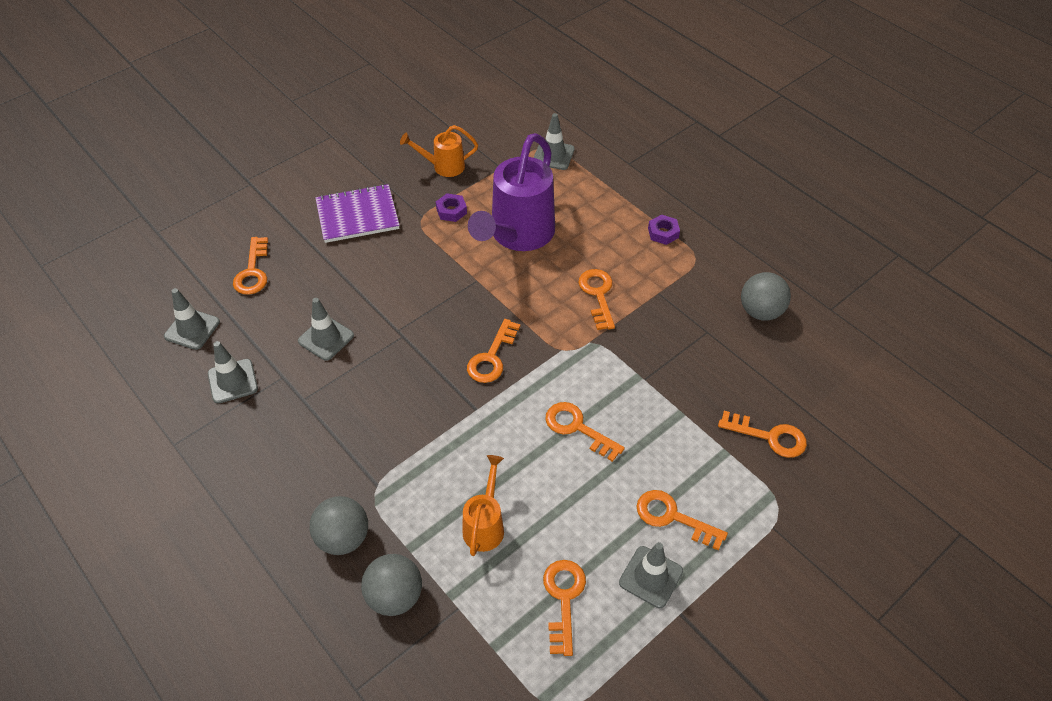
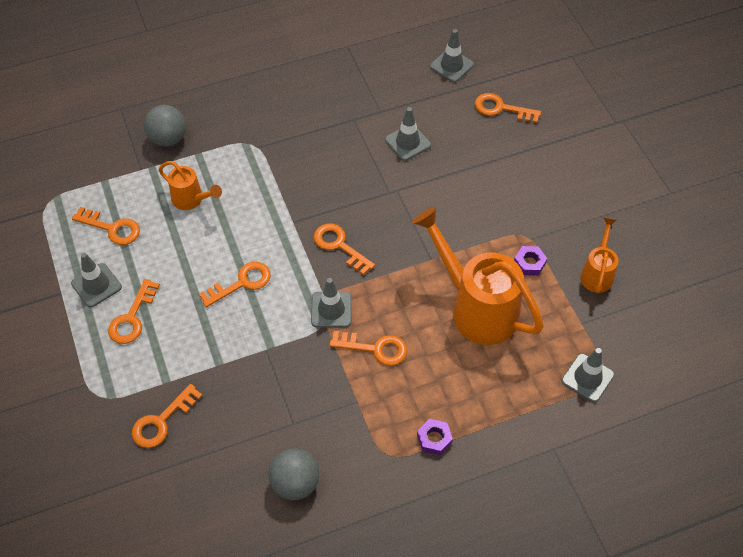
camera: 110 degrees right, 5 degrees up
(233, 381) = (389, 82): grey traffic cone -> grey traffic cone (331, 310)
(343, 538) = (225, 121): grey ball -> none
(357, 215) = (547, 190): purple notebook -> none
(518, 235) = (476, 308): purple watering can -> orange watering can
(672, 517) = (132, 318): orange key -> orange key turned 150 degrees clockwise

